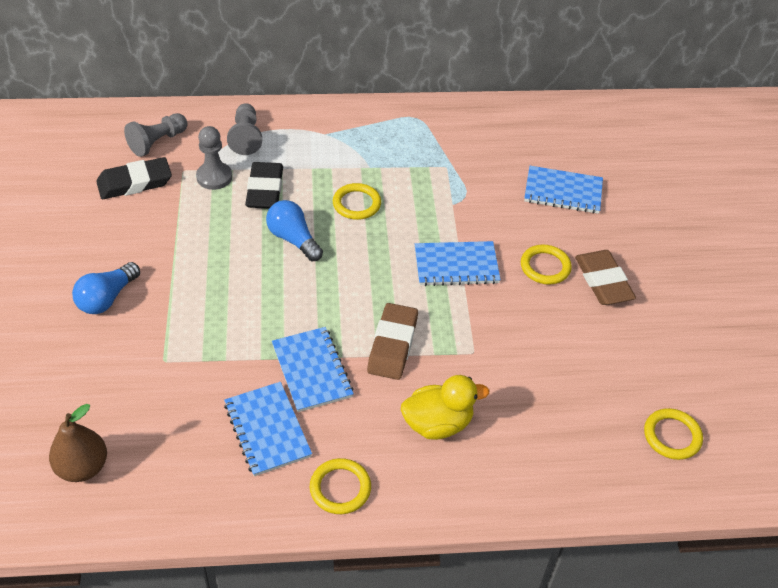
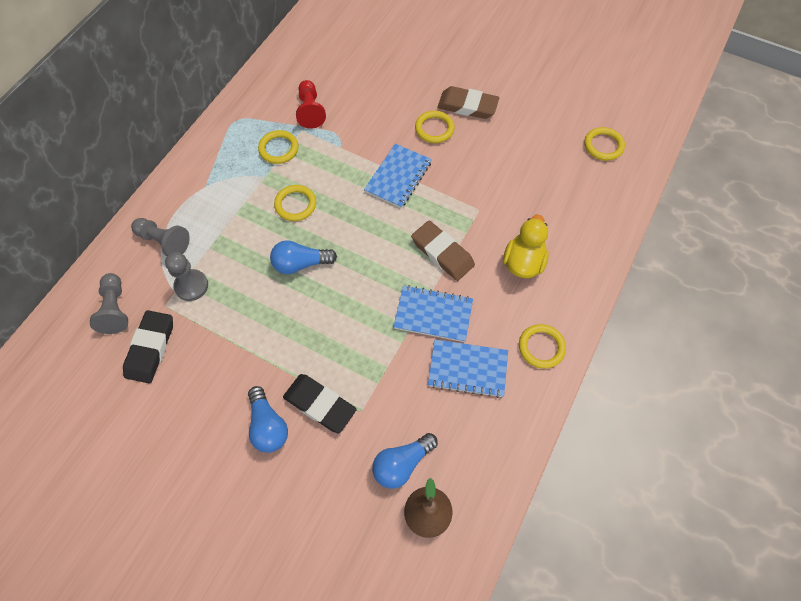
camera: 55 degrees left, 15 degrees up
(125, 421) = (402, 464): none -> blue light bulb
(265, 189) = (233, 257): black eraser -> black eraser (320, 404)
(410, 161) = (278, 149): none -> yellow ring
(475, 162) = (310, 111): none -> red pawn
(563, 192) = (376, 80): blue notebook -> none

